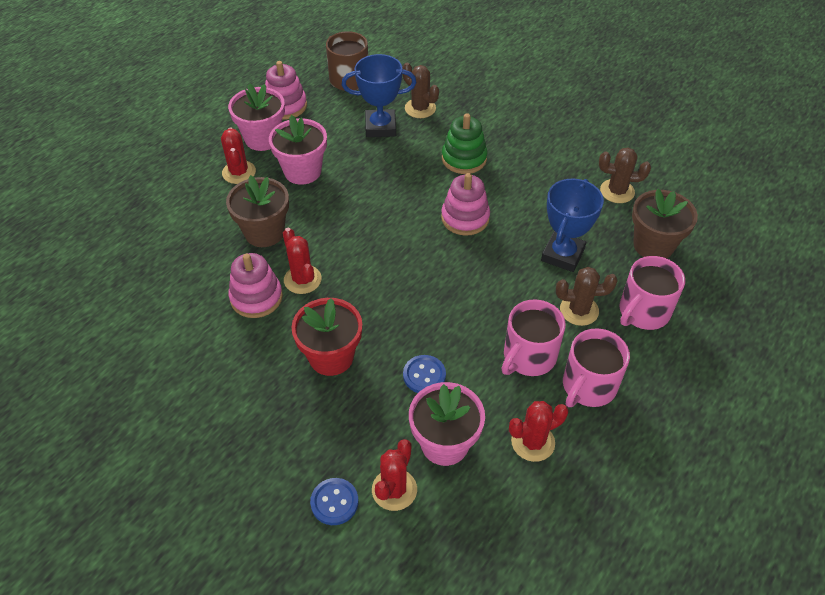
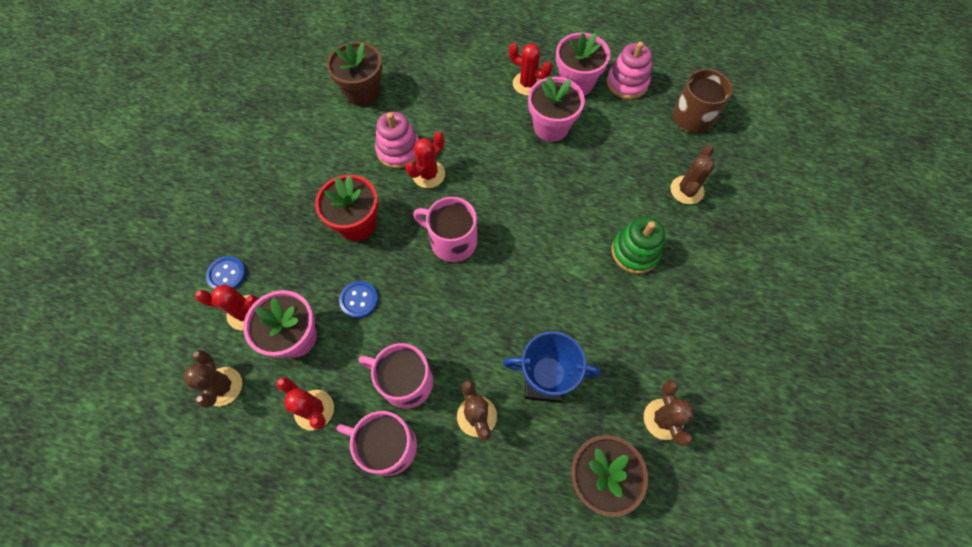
camera: 70 degrees right, 15 degrees up
(239, 172) = (527, 84): red cactus -> red cactus turned 60 degrees clockwise
(264, 232) = (468, 128): brown flower pot -> brown flower pot (363, 92)
(380, 127) = (640, 166): blue trophy -> none
(465, 218) = (554, 277): pink stacking toy -> none
(477, 529) = (223, 386): none -> brown cactus
(643, 312) = (498, 483): pink mug -> pink mug (452, 241)

